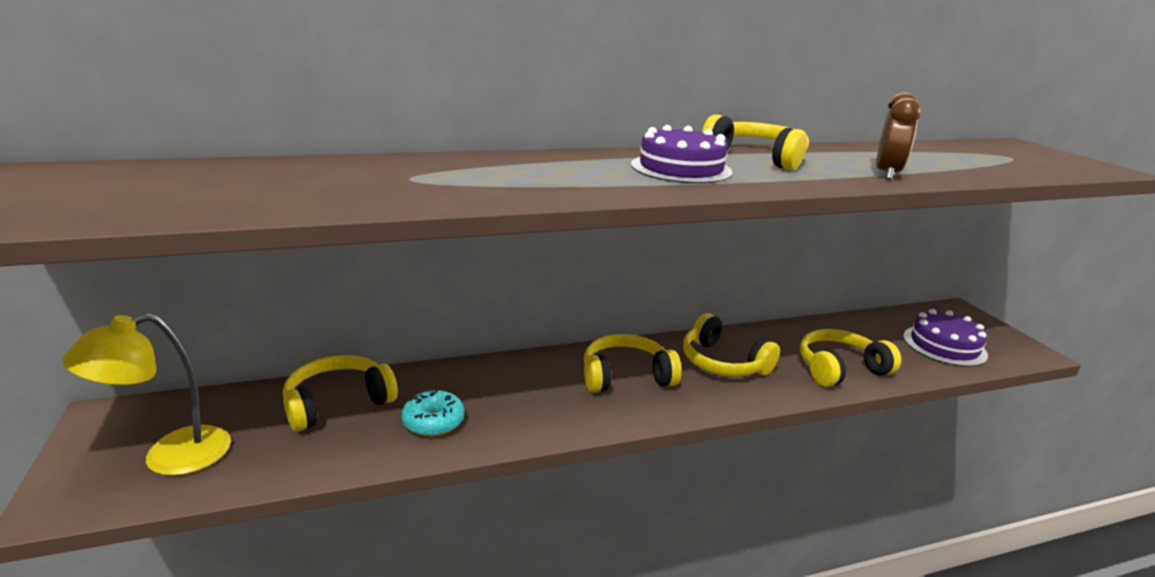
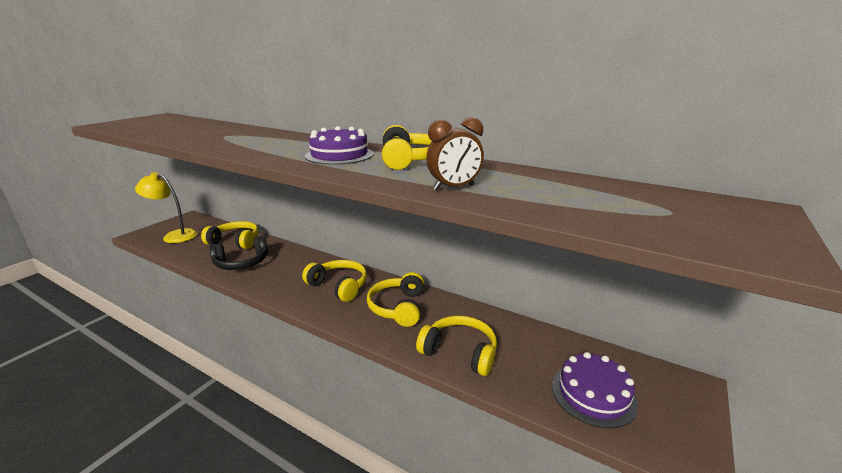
camera: 50 degrees right, 0 degrees up
(433, 421) = (242, 263): turquoise donut -> black headphones

